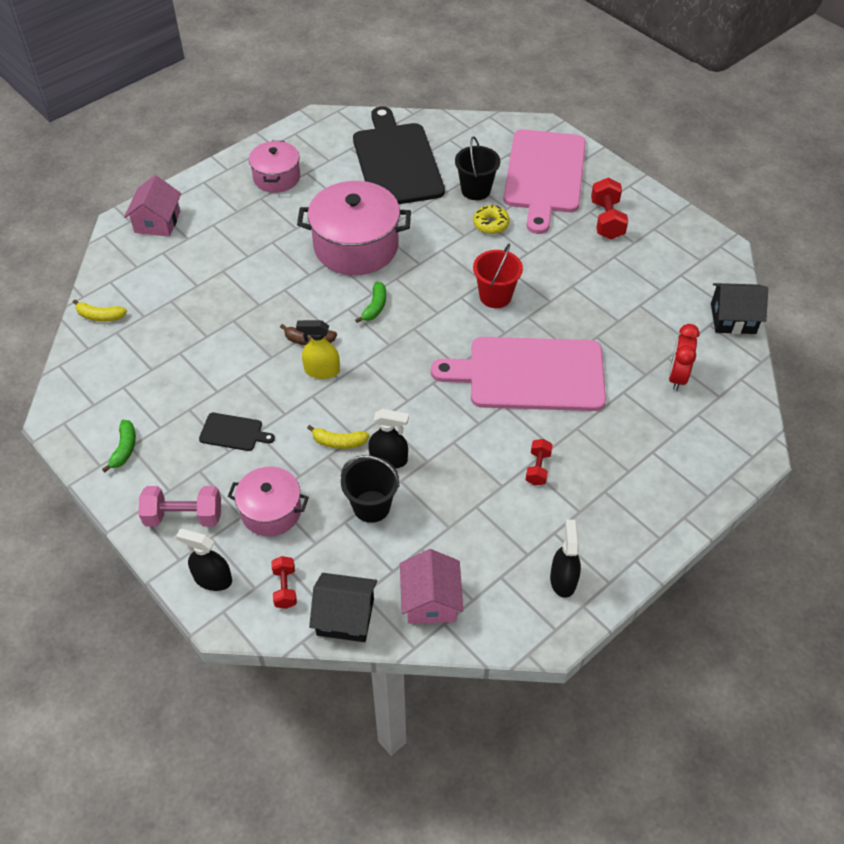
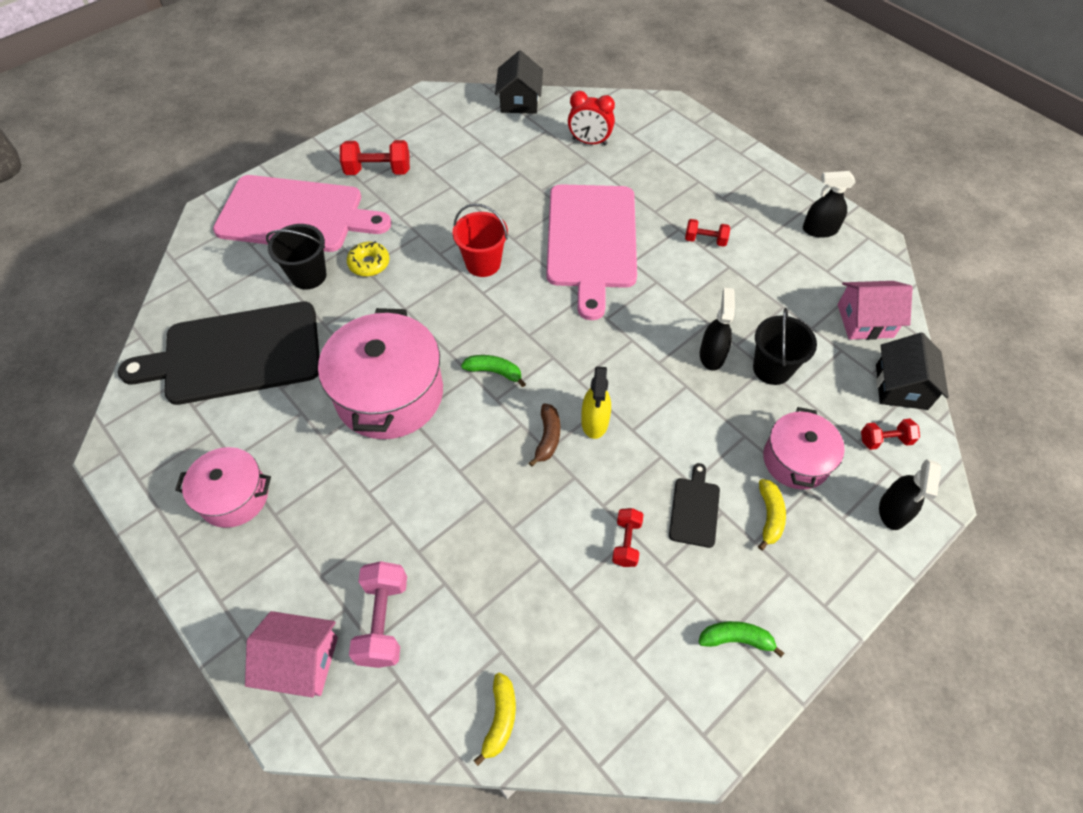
camera: 90 degrees left, 5 degrees up
(184, 516) = (821, 551): pink dumbbell -> pink dumbbell (383, 621)
(211, 387) = (626, 542): none -> red dumbbell
(339, 442) = (695, 400): yellow banana -> yellow banana (769, 516)

